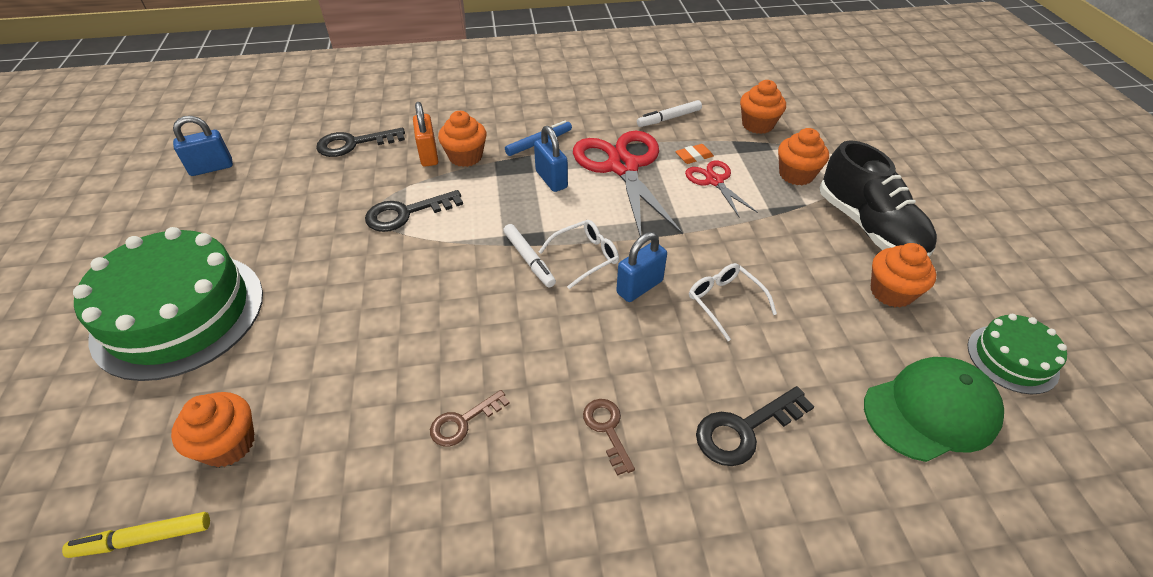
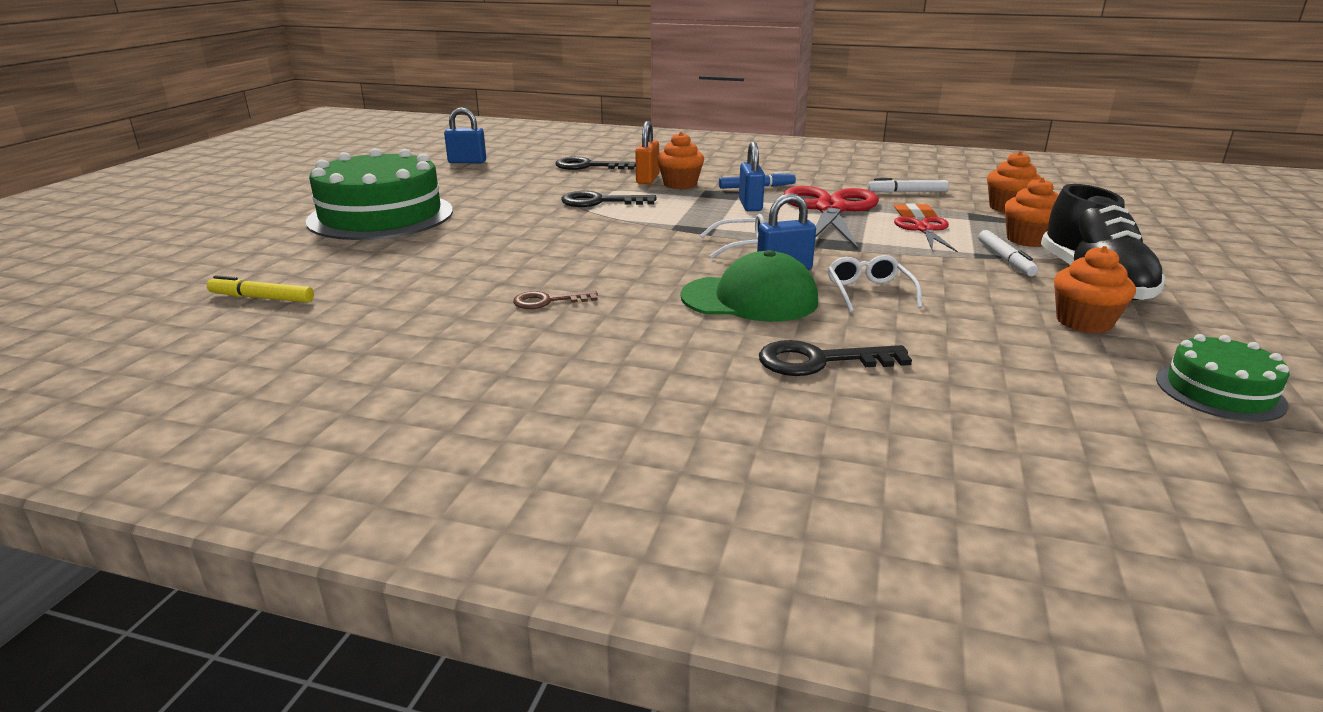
camera: 25 degrees right, 20 degrees down
(228, 444) = (358, 273): orange cupcake -> none
(529, 259) = (688, 239): white marker -> white marker (1005, 259)
(607, 429) = (675, 331): brown key -> none
(930, 411) = (1064, 398): green cap -> green cap (750, 299)

